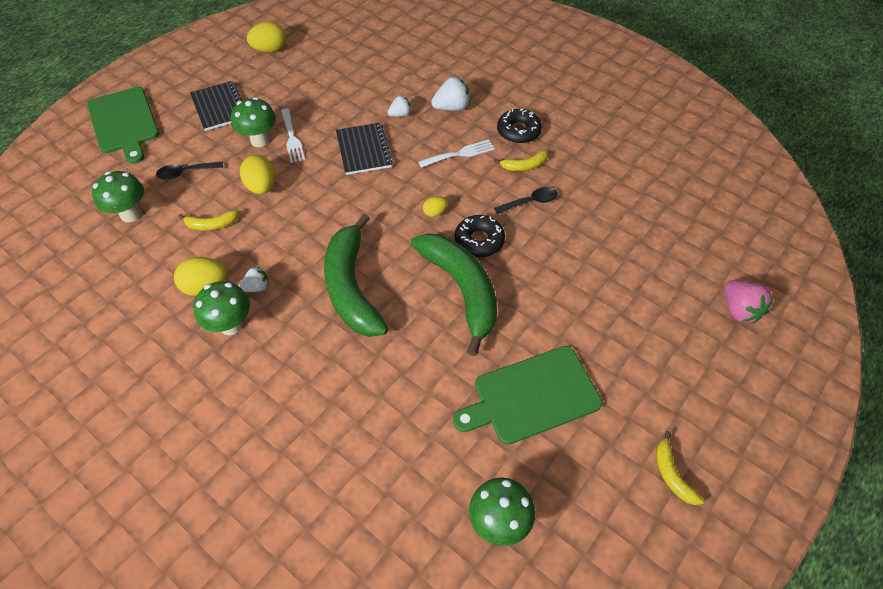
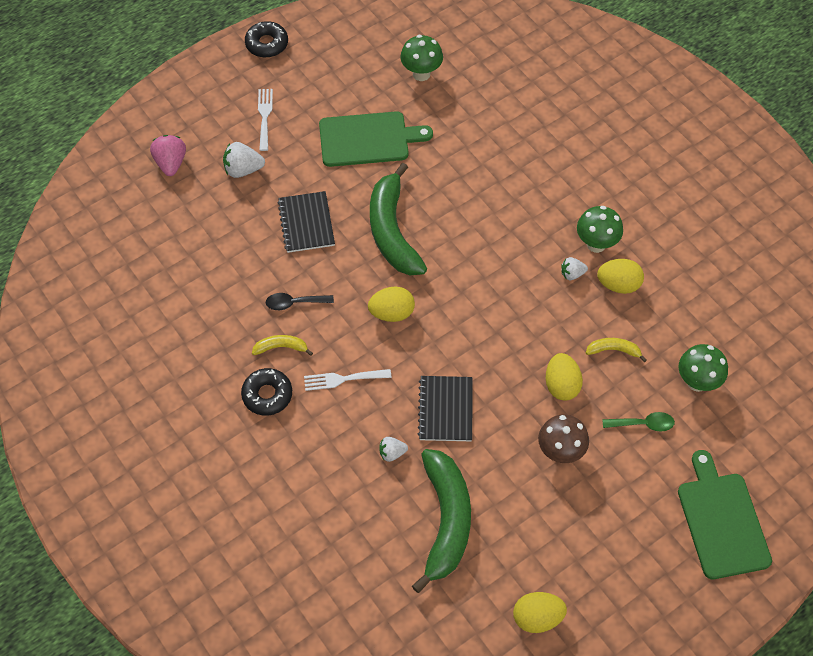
camera: 165 degrees left, 5 degrees up
(186, 173) = (643, 424): black spoon -> green spoon
(219, 107) = (606, 519): black notebook -> black notebook (306, 223)
(259, 140) = (560, 452): green mushroom -> brown mushroom
(292, 138) = (523, 447): white fork -> white fork (264, 116)
(351, 287) = (488, 255): green banana -> green banana (446, 521)
(435, 212) = (392, 313): yellow egg -> yellow egg, size x1.80
(451, 107) = (329, 449): white strawberry -> white strawberry (243, 170)
(479, 241) = (360, 273): black donut -> black donut (267, 44)
(671, 474) = (295, 74): yellow banana -> none

